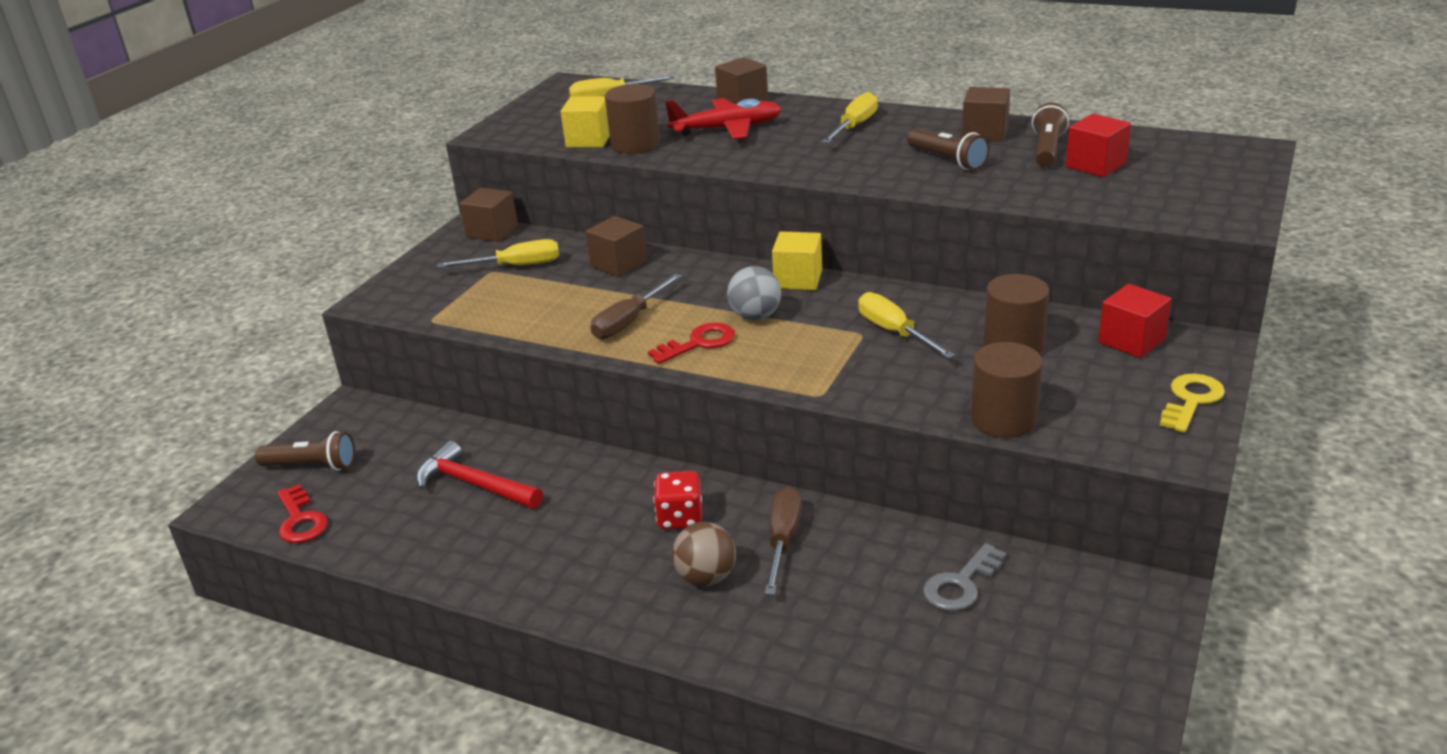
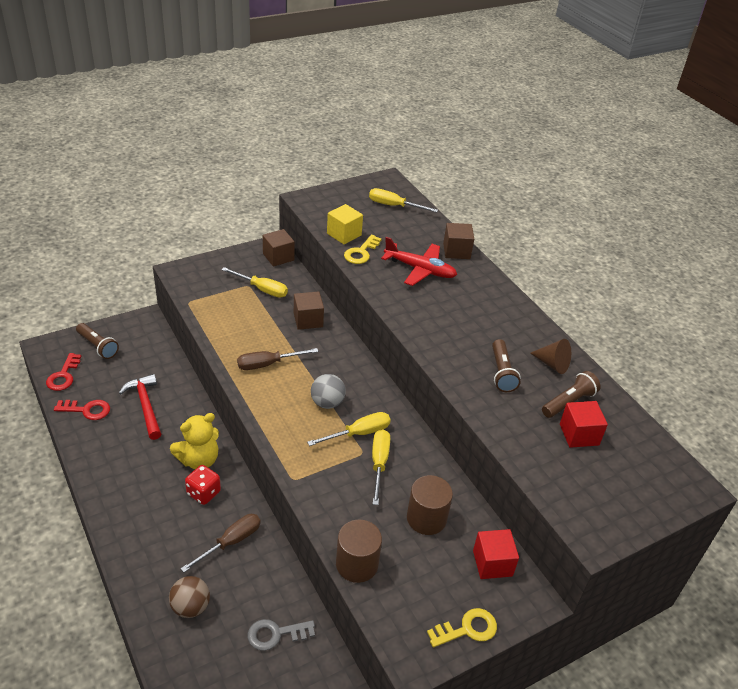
camera: 30 degrees right, 10 degrees up
(627, 493) = (199, 460): none -> yellow teddy bear
(635, 144) = (361, 252): brown cylinder -> yellow key
(699, 343) = (281, 402): red key -> red key (87, 410)
(706, 578) = (176, 537): brown ball -> brown ball (190, 607)
(798, 279) = (378, 391): yellow cube -> none
(854, 126) = (488, 311): yellow screwdriver -> yellow screwdriver (358, 433)
(985, 133) = (552, 364): brown cube -> brown cone

